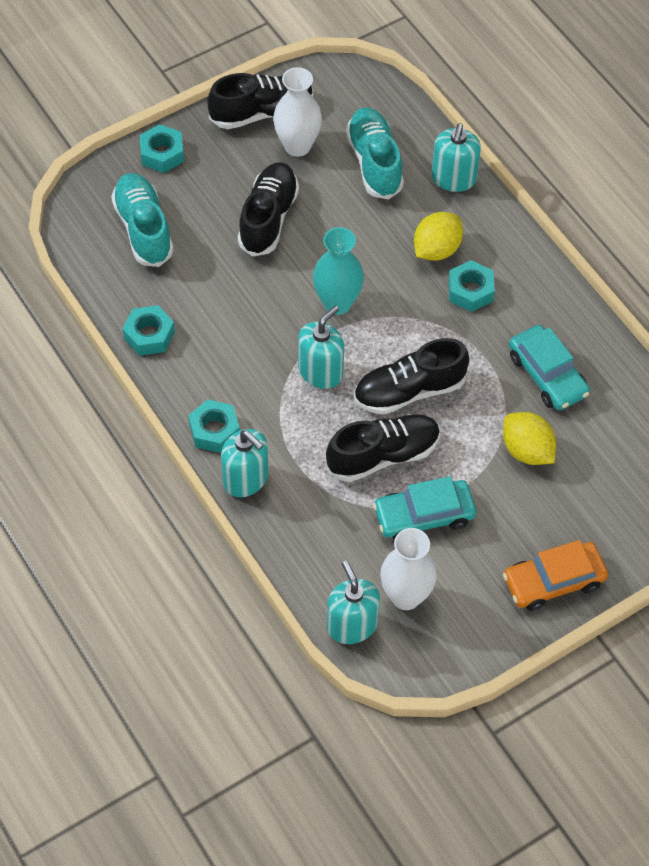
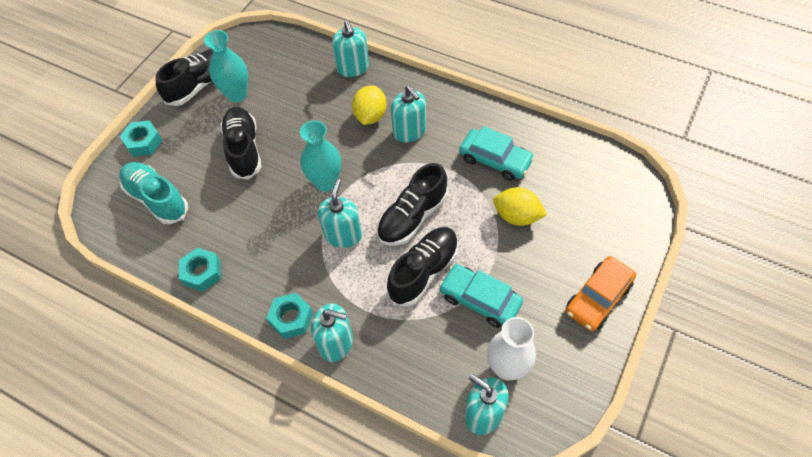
camera: 25 degrees left, 0 degrees up
(297, 146) = (237, 94): white vase -> turquoise vase
(374, 162) = (295, 81): turquoise shoe -> none
(424, 515) = (480, 300): turquoise car -> turquoise car turned 75 degrees clockwise
(470, 291) = (409, 131): turquoise nut -> turquoise soap dispenser

